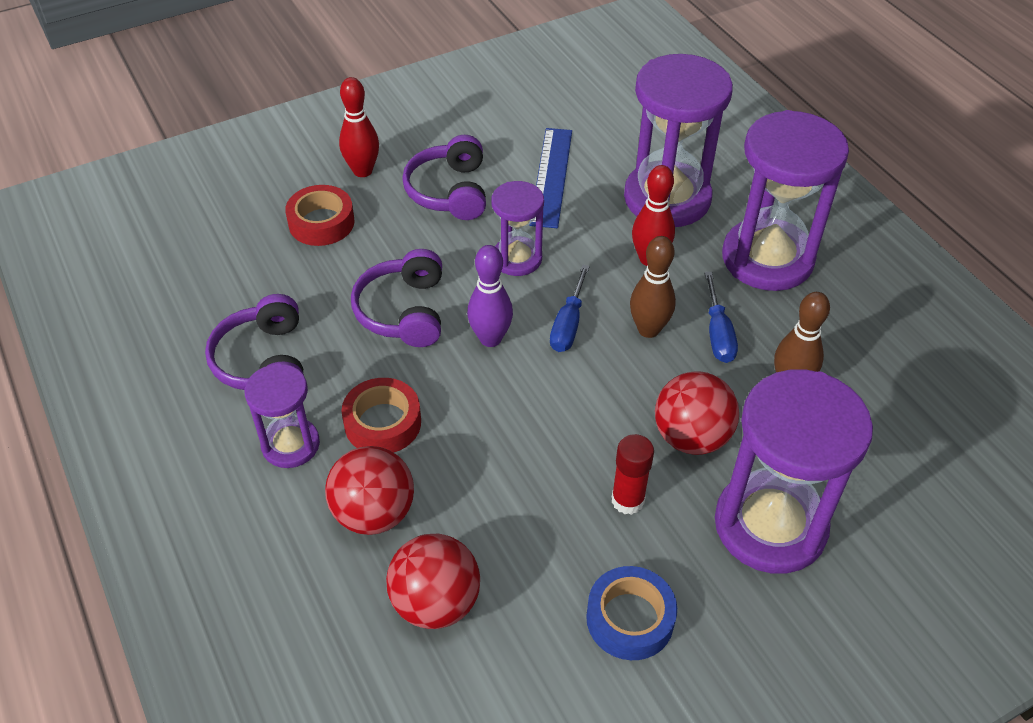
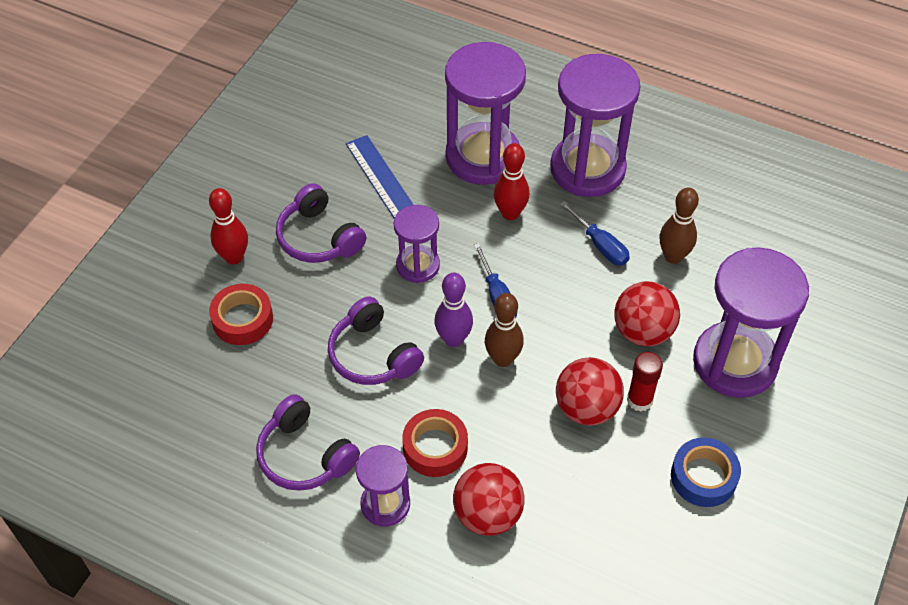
camera: 35 degrees left, 5 degrees up
(436, 602) = (581, 546): red ball -> red ball (586, 408)
(648, 329) = (553, 269): brown bowling pin -> brown bowling pin (503, 359)

